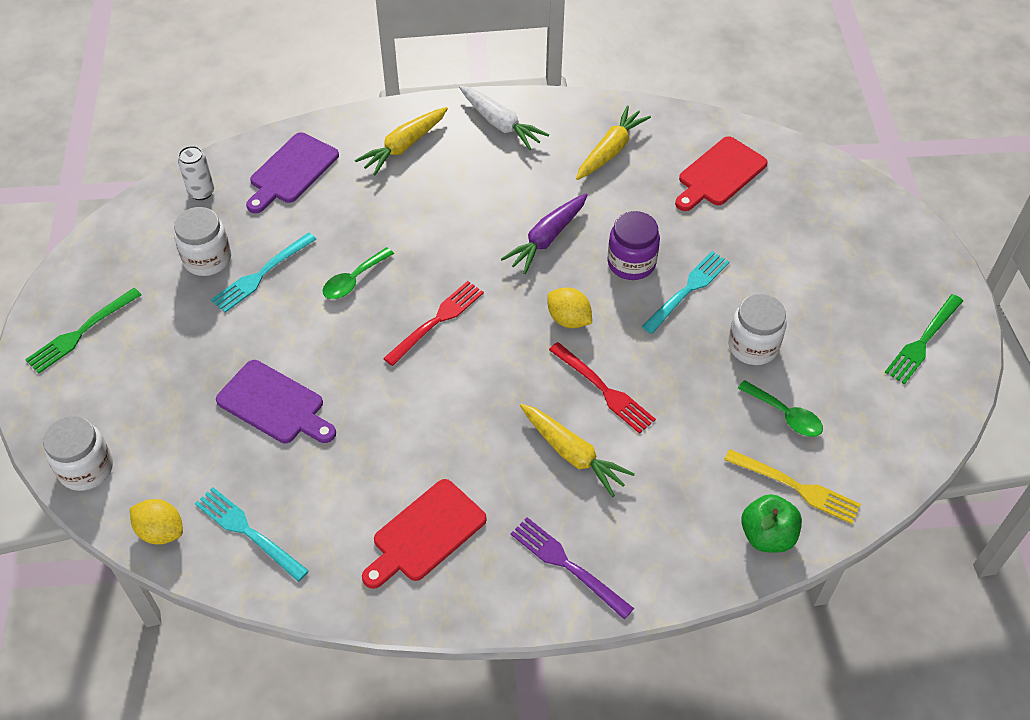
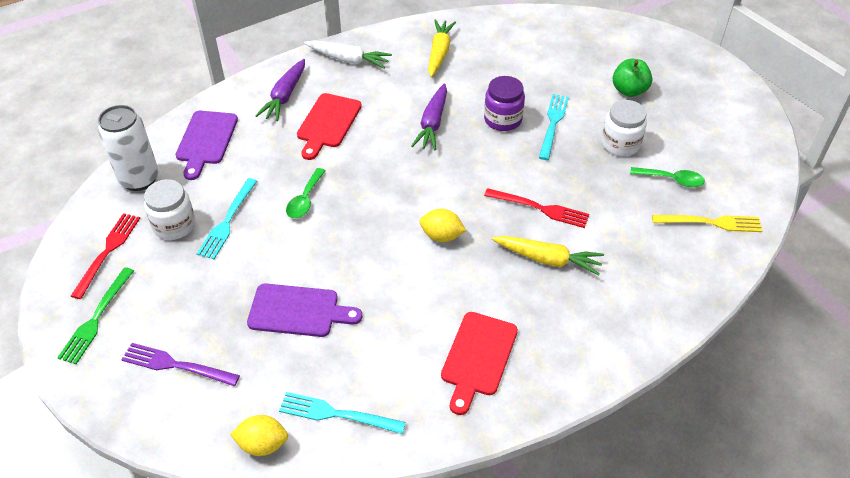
camera: 25 degrees left, 5 degrees down
(86, 468) = (165, 422): white jar -> none
(201, 192) = (139, 179): white can -> white can, size x1.75
(404, 146) = (285, 96): yellow carrot -> purple carrot
(437, 320) = (388, 205): red fork -> red fork (108, 251)
(566, 565) = (595, 336): purple fork -> purple fork (175, 365)
(568, 319) = (484, 171): yellow lemon -> yellow lemon (441, 236)
(720, 174) = (524, 45): red cutting board -> red cutting board (328, 123)
(767, 535) = (714, 261): green apple -> green apple (629, 90)
(923, 342) = (724, 104): green fork -> none

